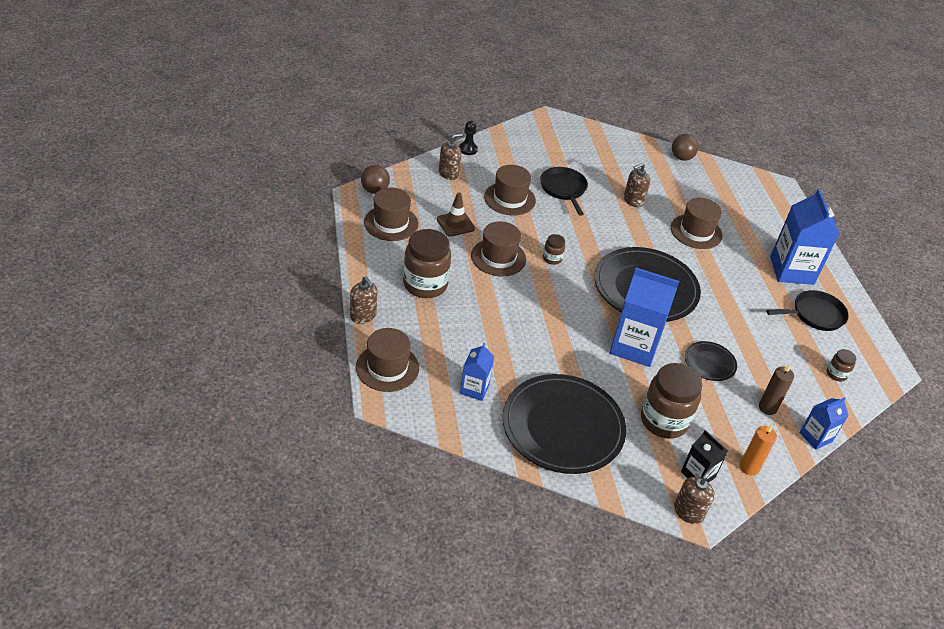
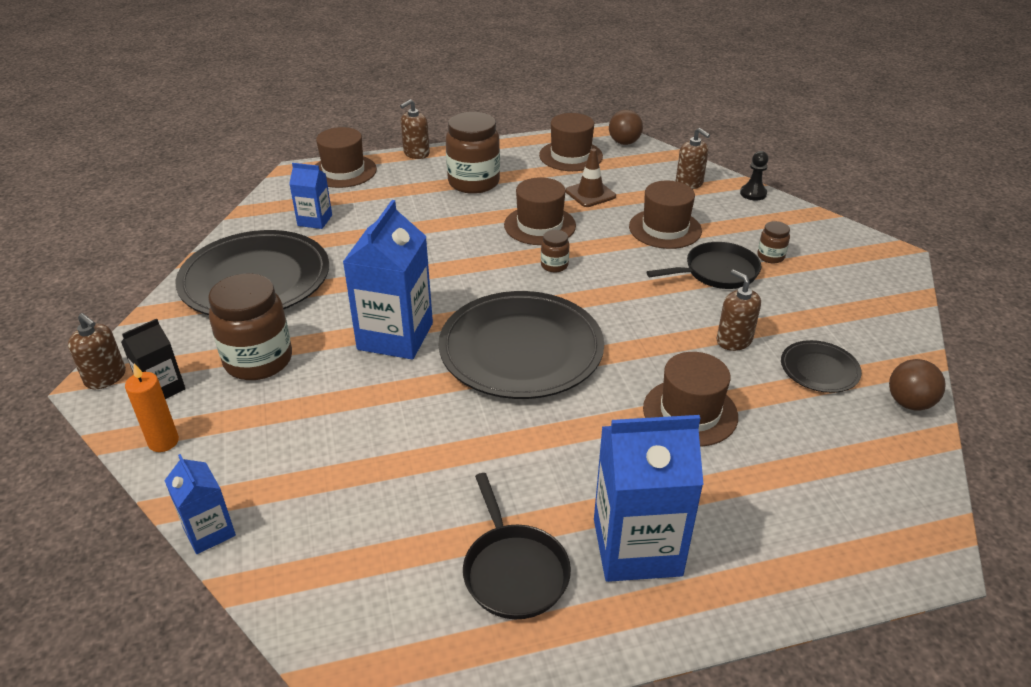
camera: 90 degrees right, 5 degrees down
(709, 363) = (370, 412): black plate -> black plate (819, 369)
(767, 408) = (276, 473): brown candle -> none
(836, 374) = (355, 585): brown jar -> brown jar (770, 256)

